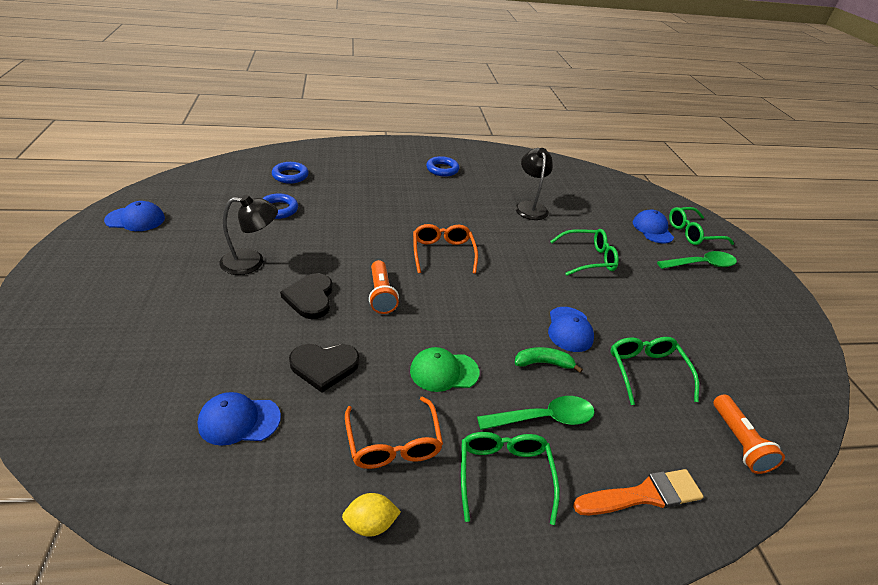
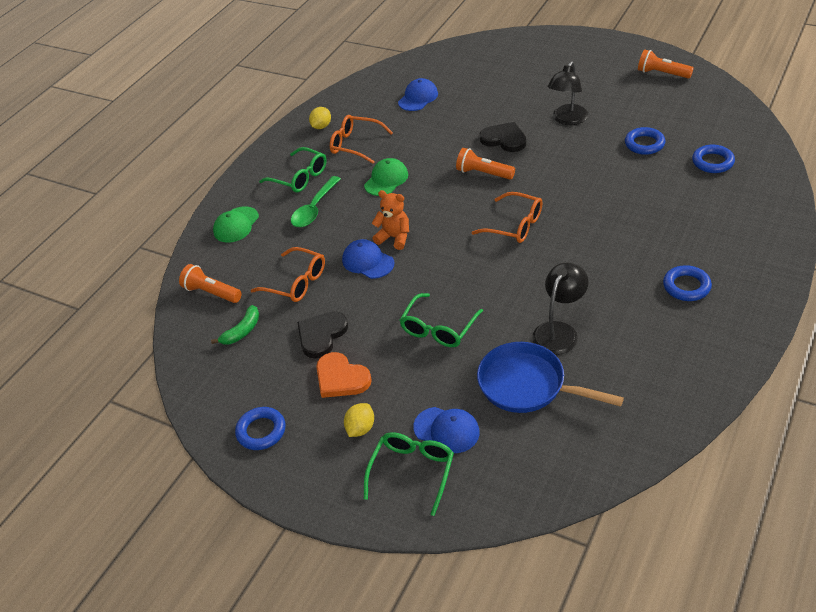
camera: 135 degrees right, 5 degrees up
(135, 219) = (662, 73): blue cap -> orange flashlight
(324, 366) = (433, 132): black heart -> black heart (321, 335)
(523, 324) = (394, 237): none -> orange teddy bear
(530, 207) = (559, 331): black lamp -> black lamp turned 90 degrees counterclockwise
(543, 363) = (352, 230): green banana -> green banana (242, 331)
(584, 208) = (527, 385): none -> blue pan
(643, 495) = (236, 225): orange brush -> green cap
(646, 371) = (296, 282): green glasses -> orange glasses
(685, 291) = (341, 378): none -> orange heart
(701, 264) = (360, 428): green spoon -> yellow lemon
(772, 312) = (261, 431): none -> blue ring

